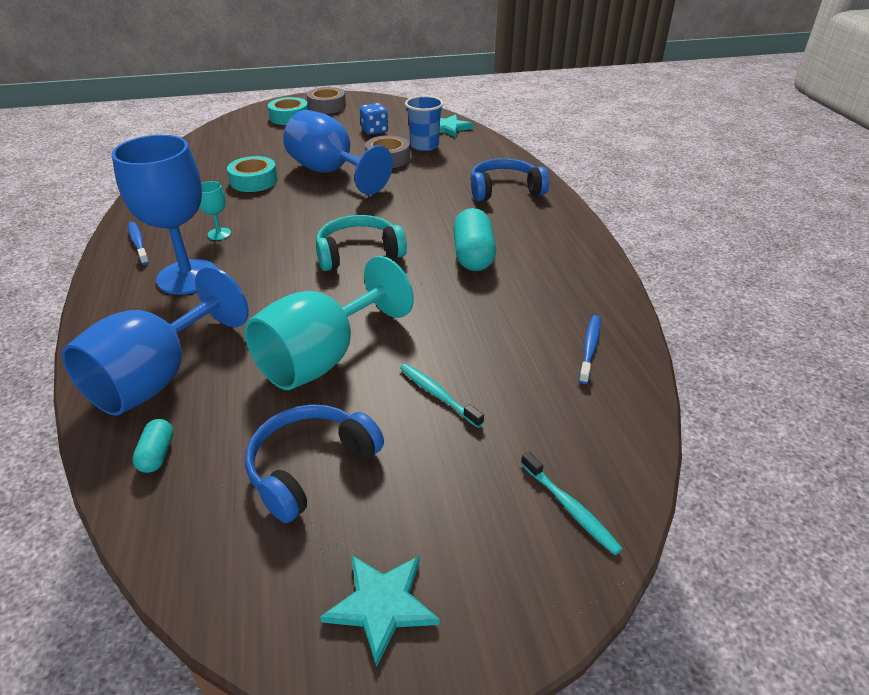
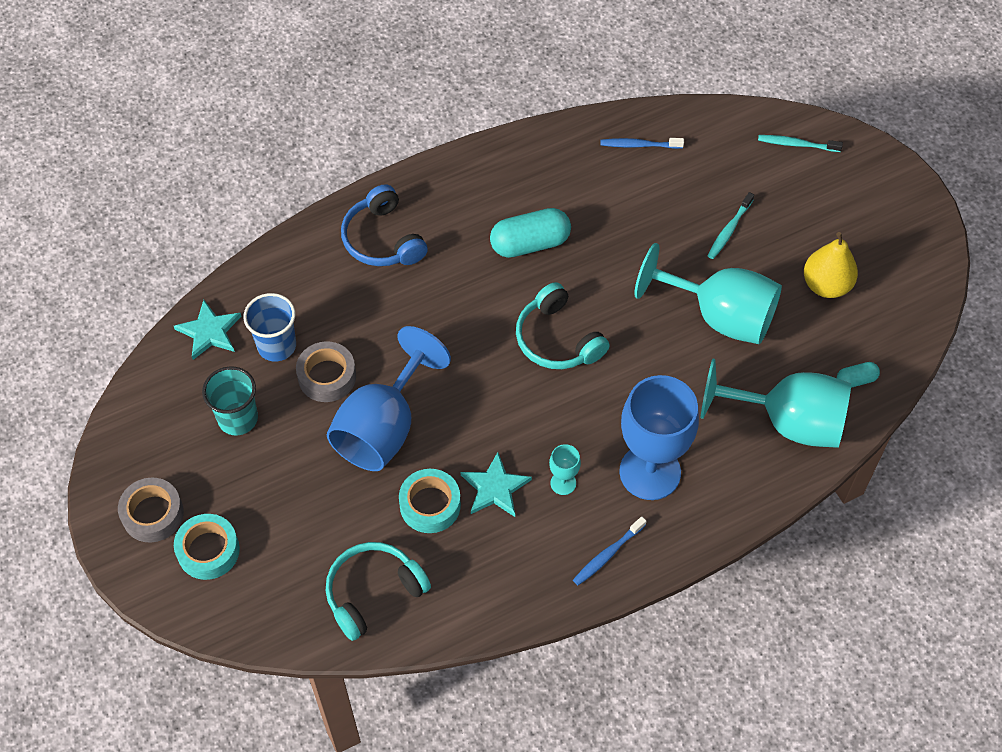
camera: 105 degrees left, 20 degrees up
(156, 378) = (788, 422): blue goblet -> turquoise goblet
(211, 157) = (373, 592): none -> turquoise headphones
(310, 467) = (826, 285): blue headphones -> yellow pear
(374, 131) = (238, 418): blue dice -> turquoise cup
(381, 605) = (899, 220): turquoise star -> turquoise star (495, 488)
(570, 508) = (797, 144): turquoise toothbrush -> turquoise toothbrush turned 120 degrees counterclockwise

